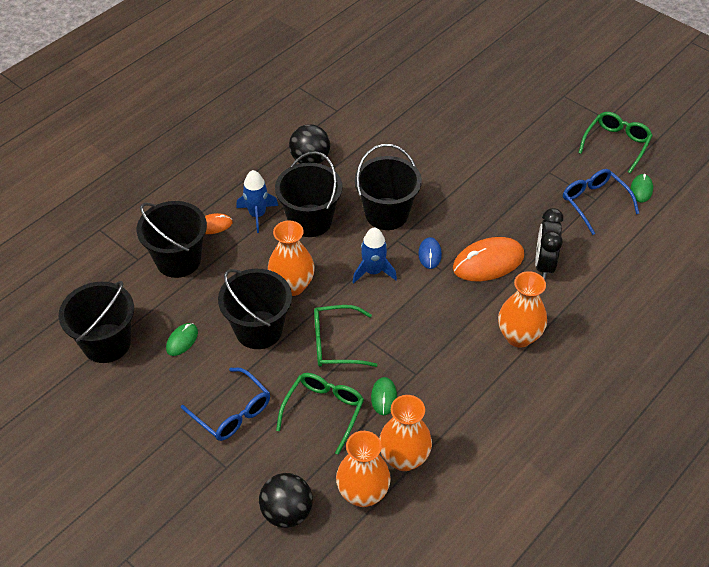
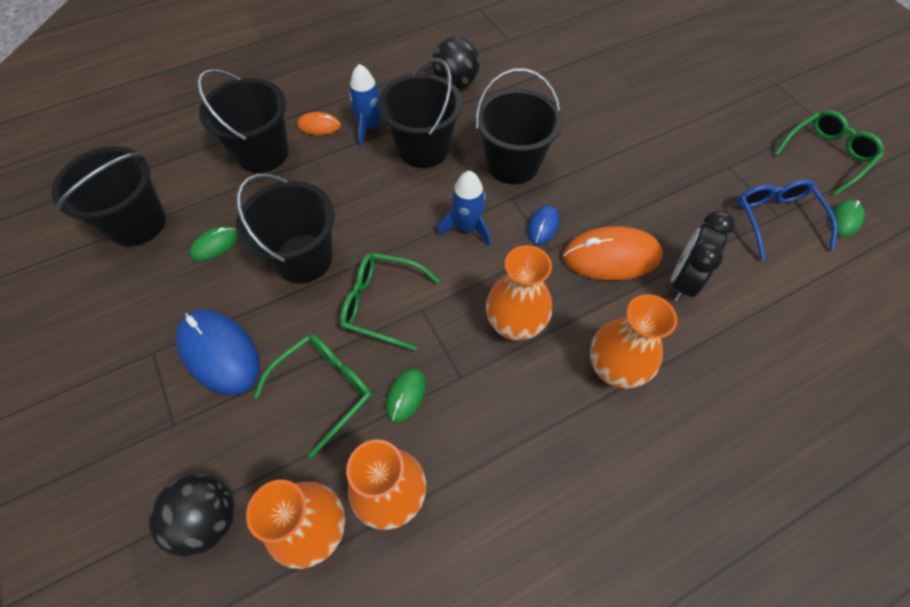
camera: 20 degrees right, 10 degrees up
(232, 412) = (219, 353): blue glasses -> blue mouse
(292, 286) = (367, 217): orange vase -> orange vase (515, 324)

